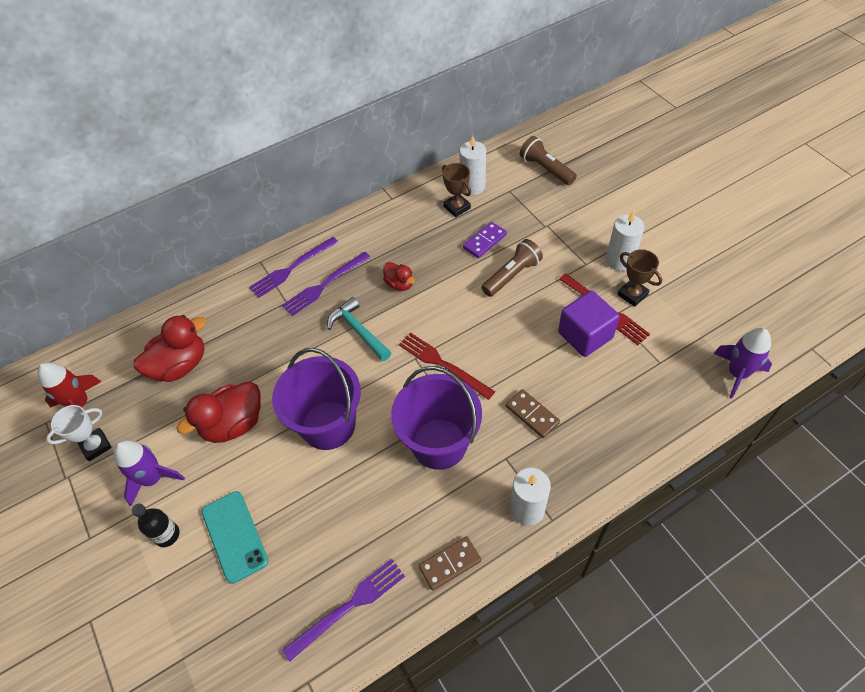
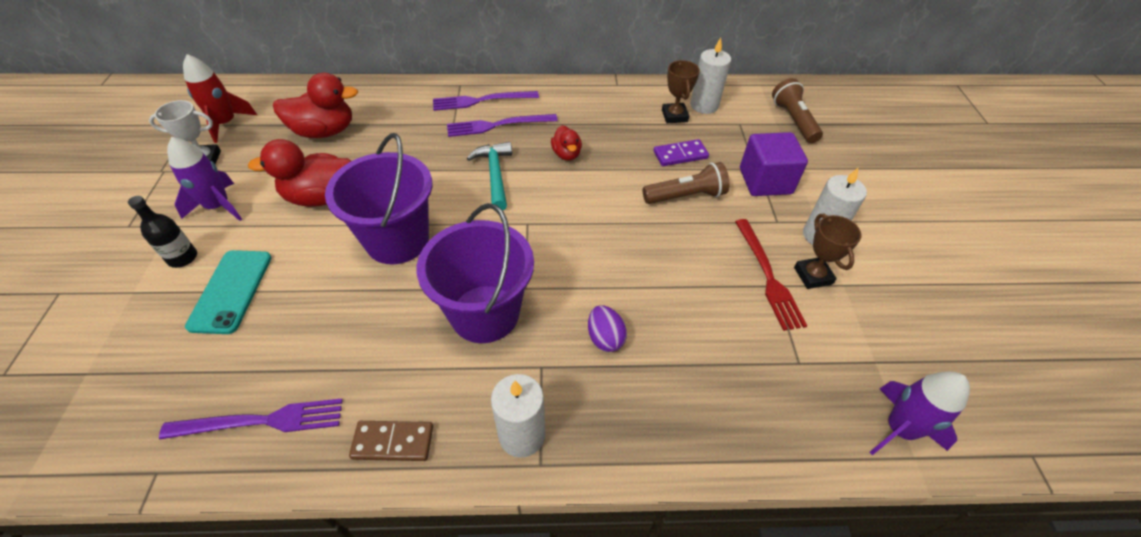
camera: 25 degrees right, 5 degrees down
(443, 364) = (550, 242): red fork -> none
(532, 414) = (605, 338): brown domino -> purple egg
(585, 335) = (726, 289): purple cube -> purple cube (765, 181)

